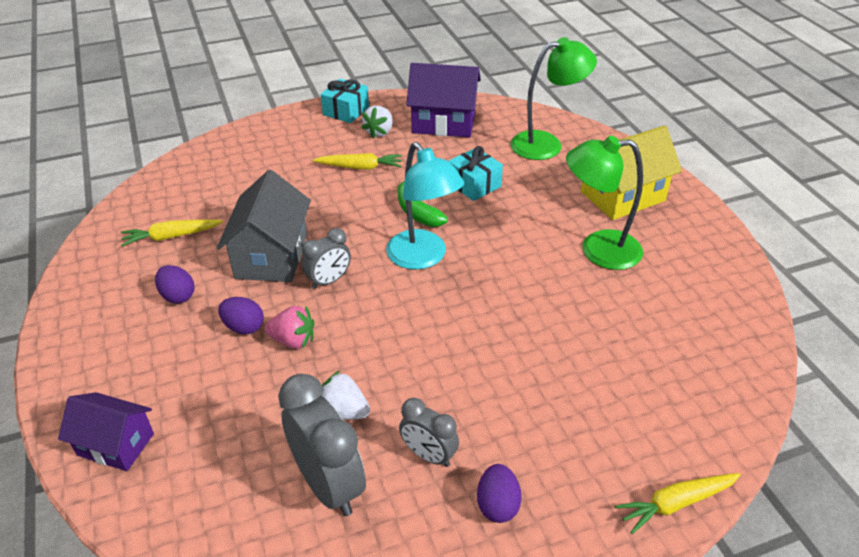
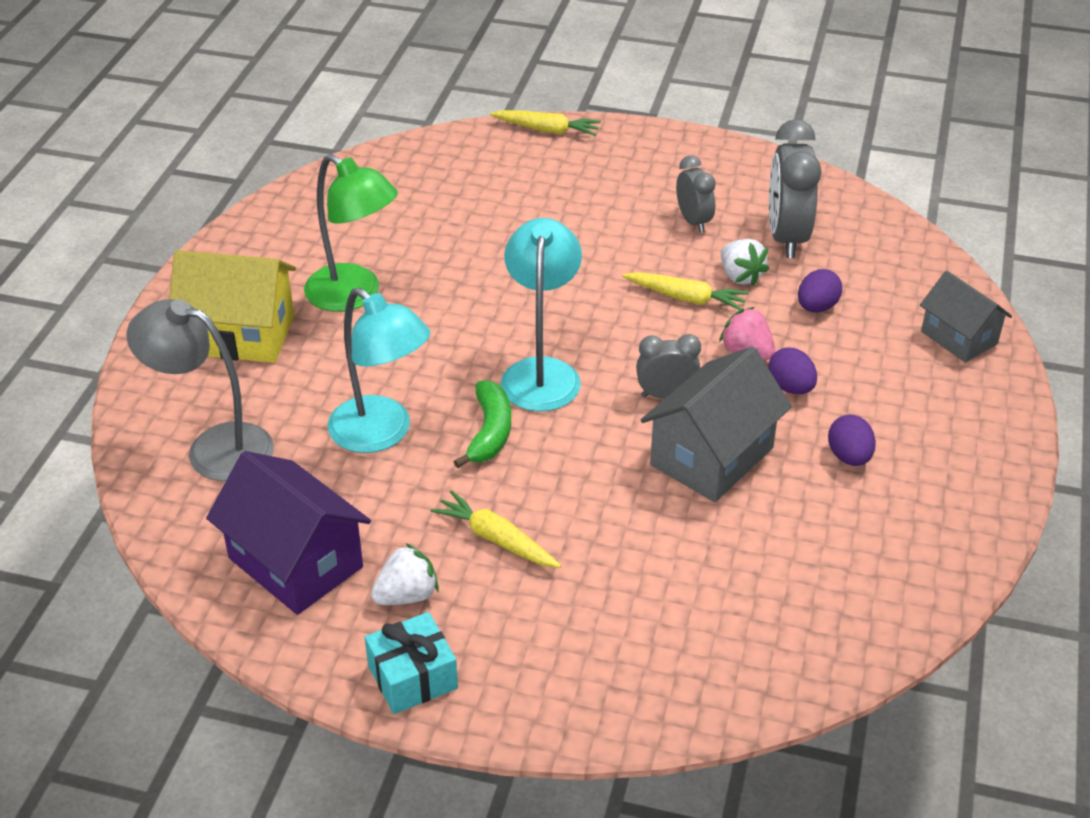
camera: 145 degrees left, 0 degrees up
(116, 444) = (959, 337): purple house -> grey house
(171, 237) = (826, 548): yellow carrot -> yellow carrot (686, 298)
(474, 185) = (381, 434): turquoise gift -> turquoise lamp
(497, 505) = (669, 177): purple egg -> purple egg (816, 307)
(546, 144) = (214, 447): green lamp -> grey lamp

